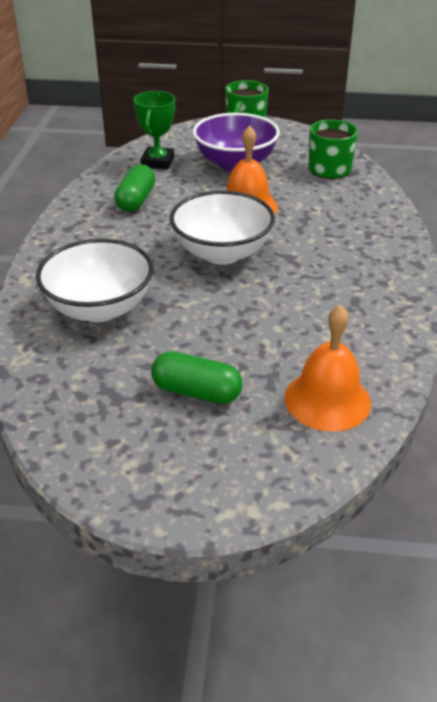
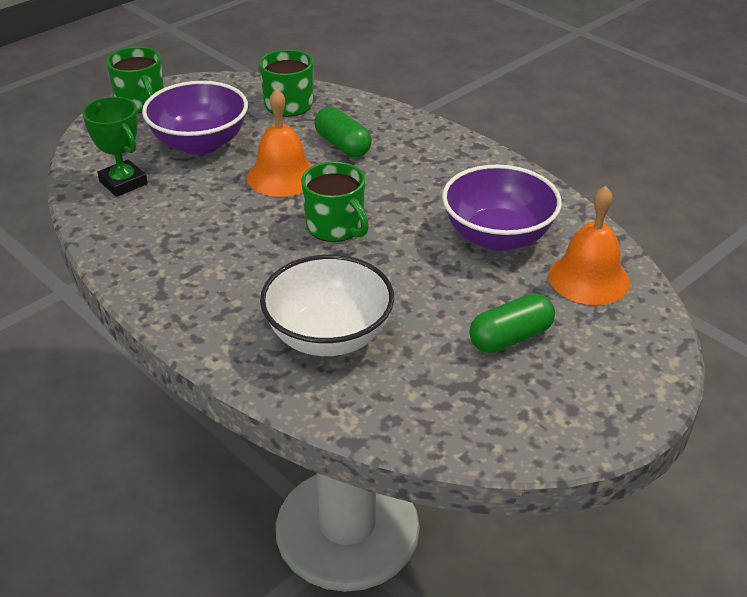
camera: 50 degrees left, 0 degrees up
(136, 200) = (175, 229): green capsule -> green capsule (342, 145)
(222, 253) = (336, 227): white bowl -> green mug
(314, 327) = (497, 236): none -> purple bowl

